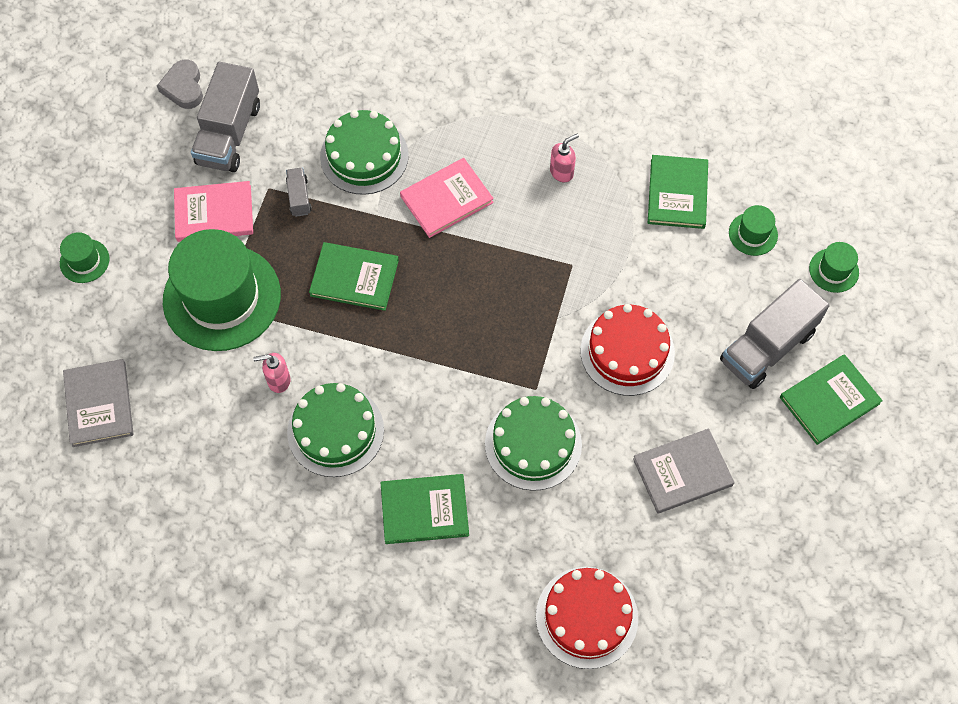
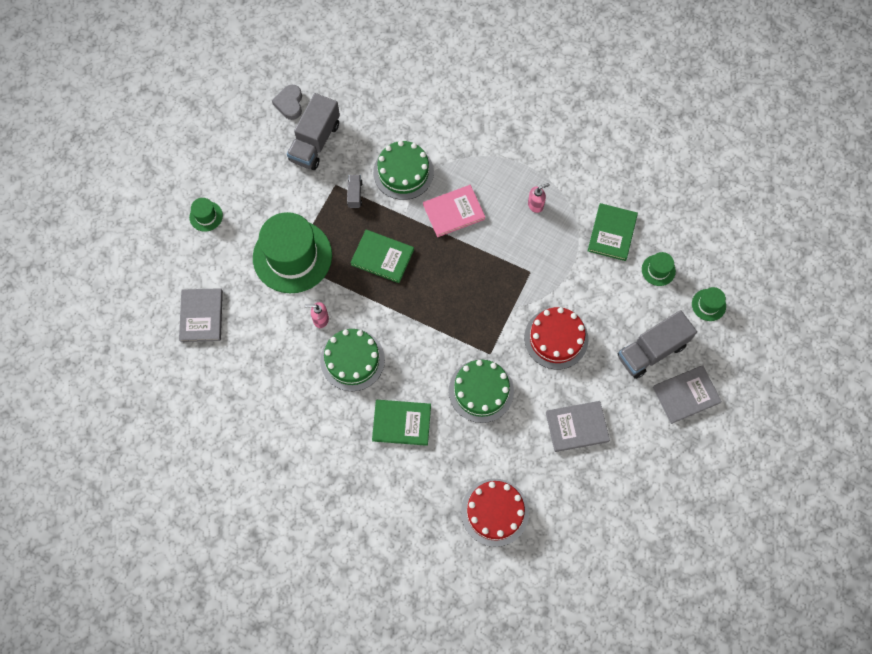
camera: 10 degrees right, 5 degrees up
(214, 213) = (296, 196): pink book -> none
(829, 400) = (686, 395): green book -> grey book

